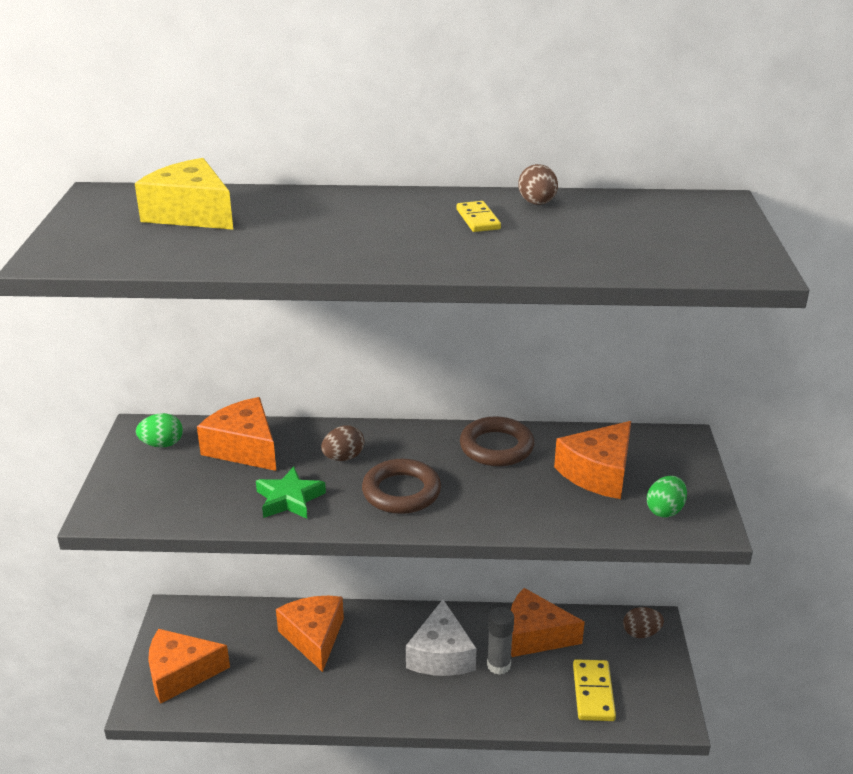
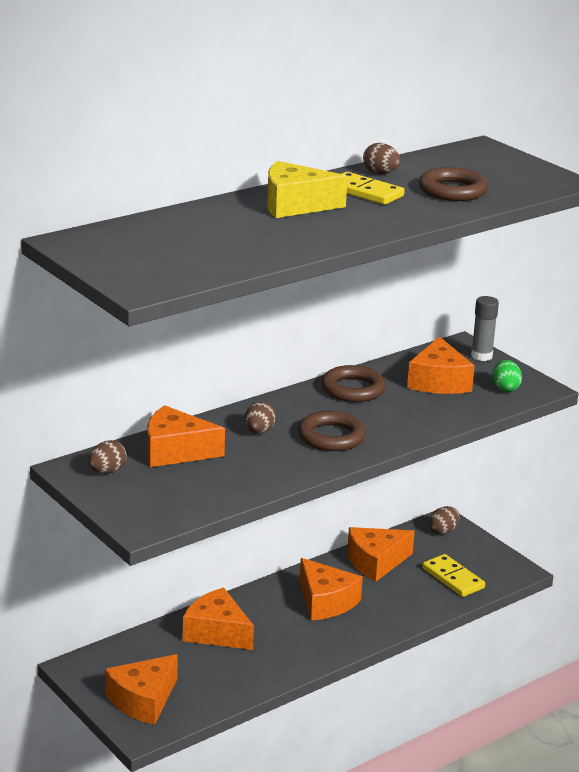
camera: 40 degrees left, 5 degrees down
(162, 444) = (107, 471): green egg -> brown egg
(190, 214) = (169, 237): yellow cheese -> yellow cheese (295, 205)
(289, 499) = (262, 468): green star -> none
(441, 655) = (325, 602): white cheese -> orange cheese
(478, 219) = (365, 192): yellow domino -> yellow domino, size x1.53
(498, 665) = (373, 590): grey glue stick -> grey glue stick (481, 356)
(584, 243) = (452, 190): none -> brown ring

